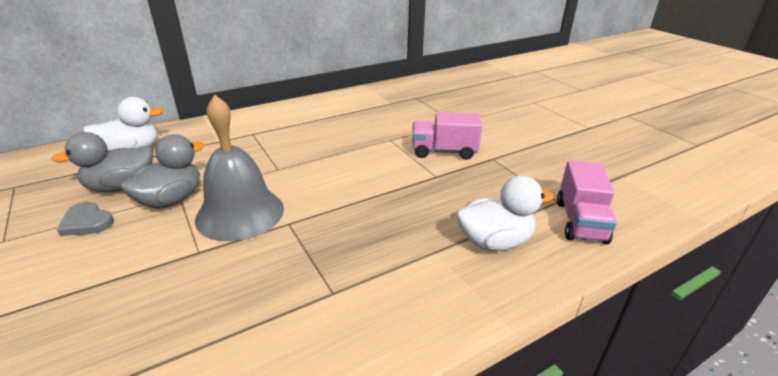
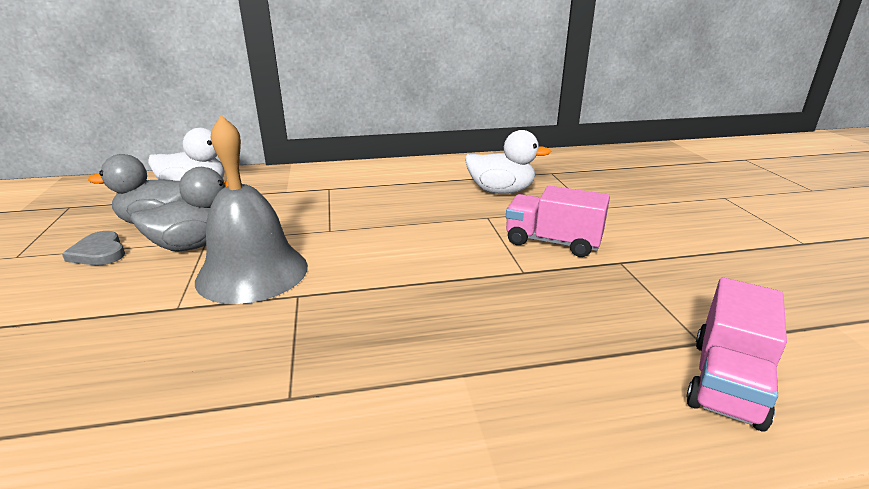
camera: 20 degrees right, 5 degrees down
(494, 242) = (561, 381): white duck -> white duck (501, 191)

